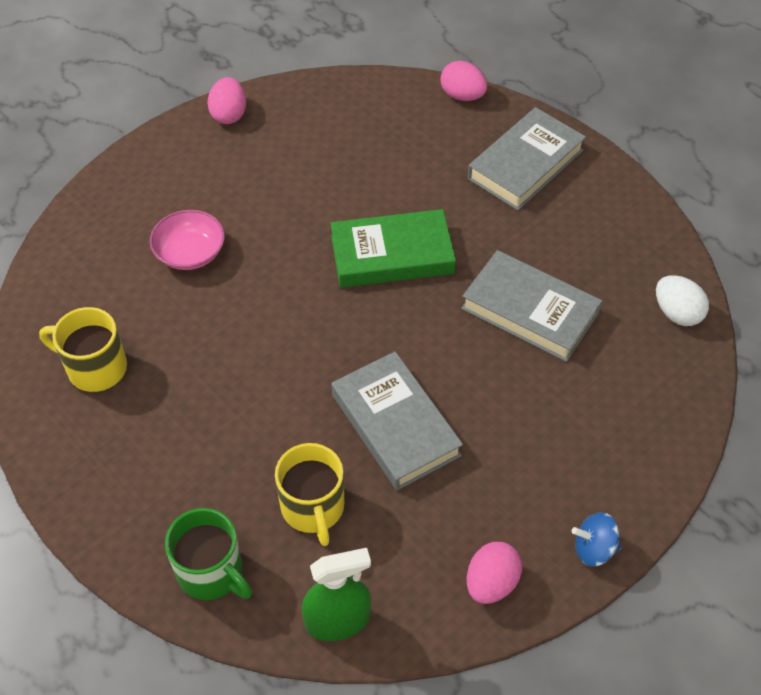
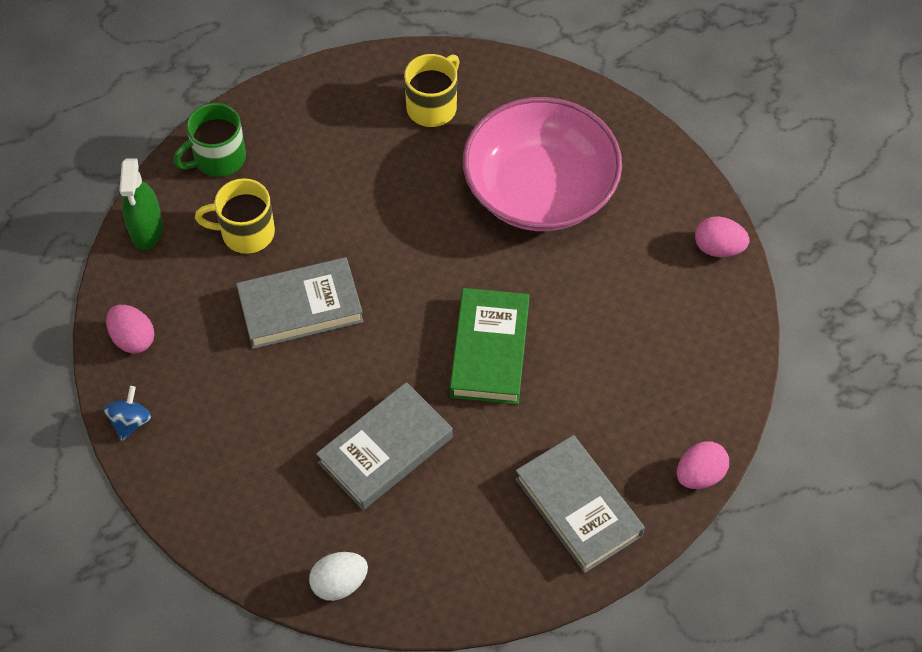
camera: 105 degrees right, 5 degrees up
(190, 253) = (540, 189): pink bowl -> pink bowl, size x2.23

